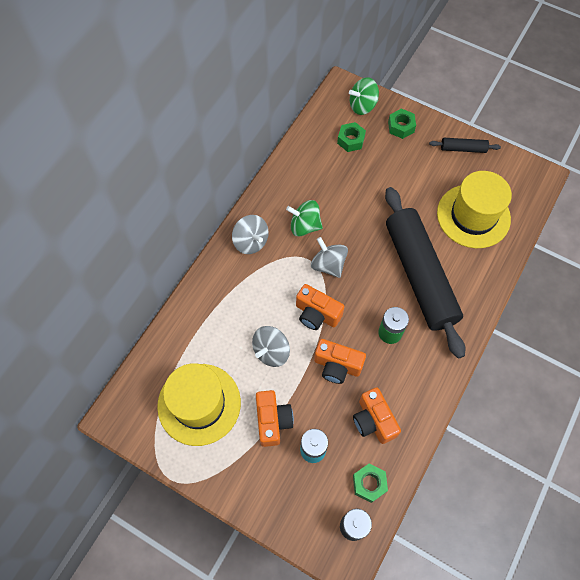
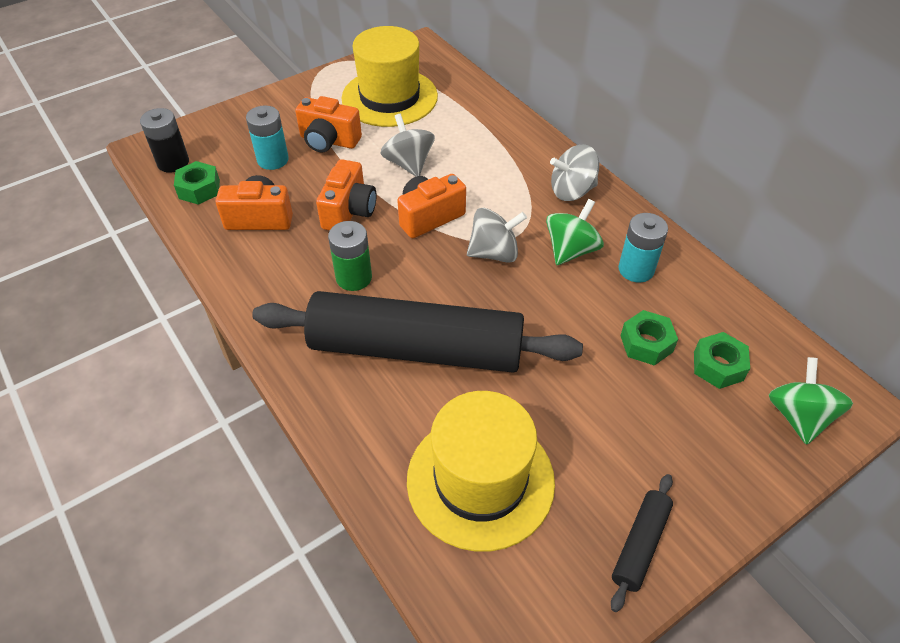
camera: 115 degrees right, 15 degrees down
(303, 190) = (636, 269): none -> turquoise battery
(337, 366) = (349, 211): orange camera -> orange camera turned 150 degrees clockwise
(401, 127) = (729, 457): green nut -> green nut (646, 343)

